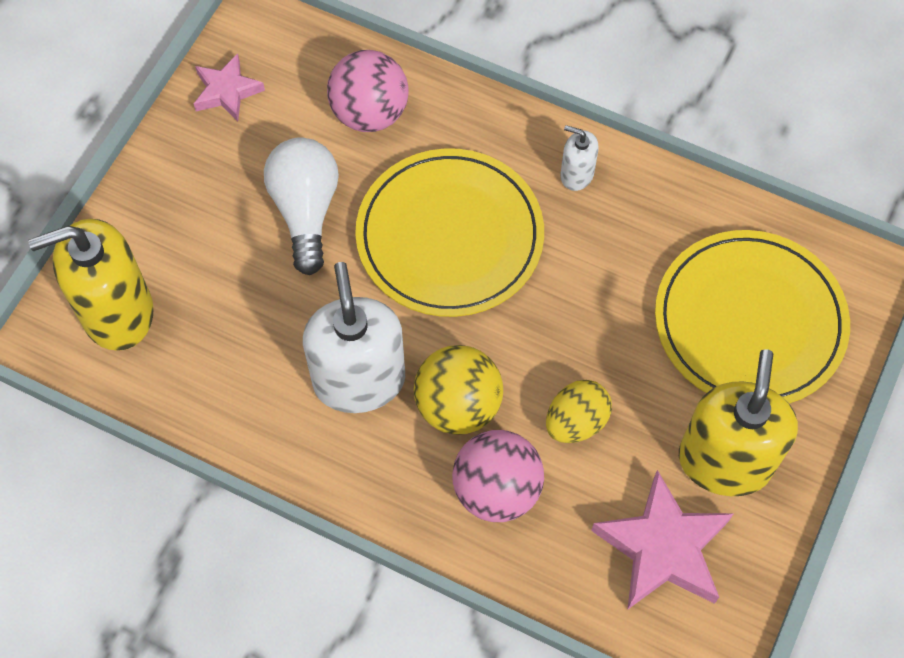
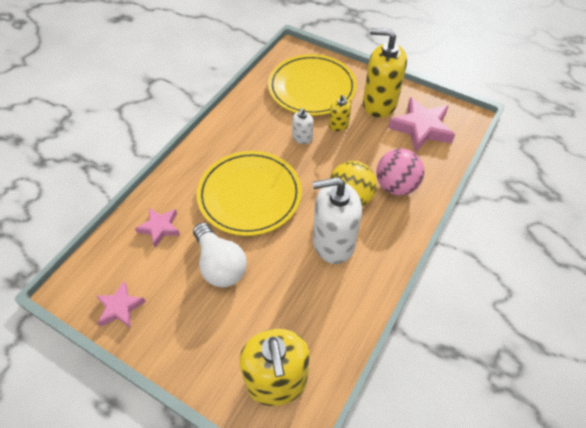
camera: 85 degrees left, 10 degrees down
(305, 210) = (220, 264): white light bulb -> white light bulb turned 120 degrees counterclockwise
(369, 113) = (160, 228): pink ball -> pink star
(576, 174) = (222, 139): white soap dispenser -> white soap dispenser (302, 138)
(576, 422) = (360, 152): yellow egg -> none
(646, 379) = (338, 125): none -> yellow soap dispenser

